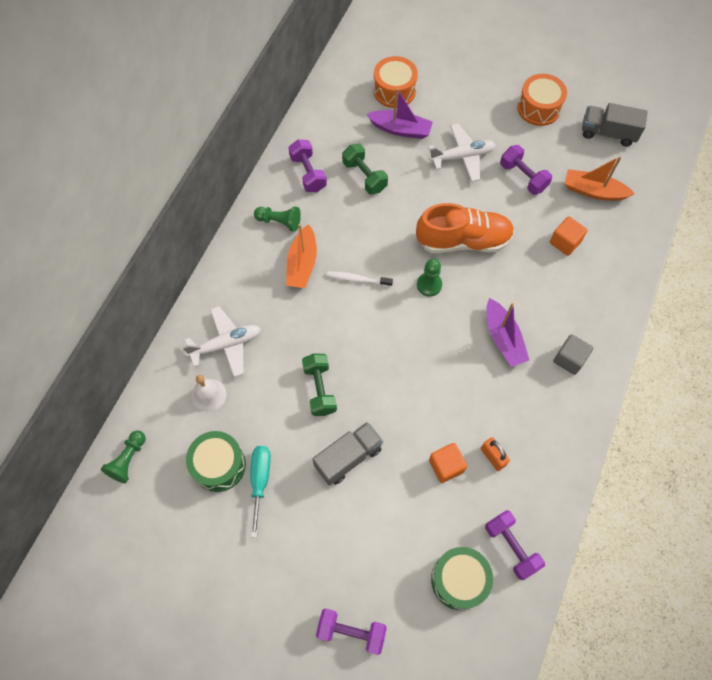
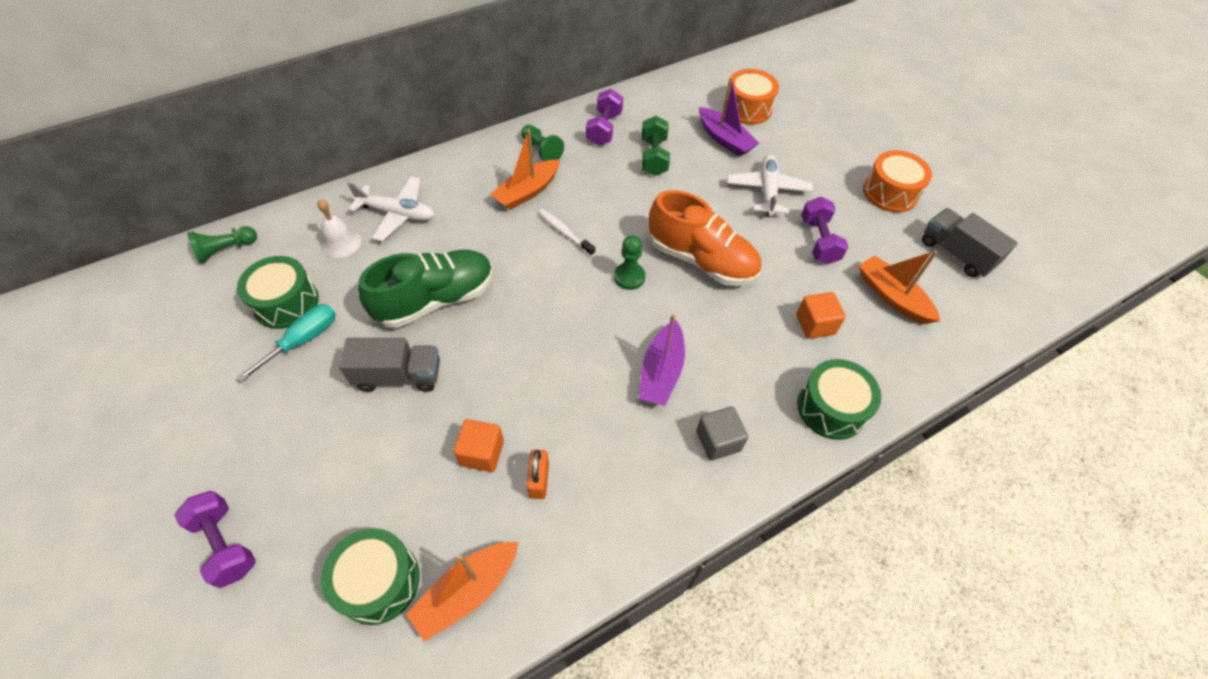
camera: 35 degrees right, 10 degrees down
(319, 389) = (436, 299): green dumbbell -> green shoe
(462, 157) = (767, 191): white plane -> white plane turned 105 degrees counterclockwise
(511, 547) = (467, 592): purple dumbbell -> orange boat
(613, 293) = (831, 408): none -> green drum

